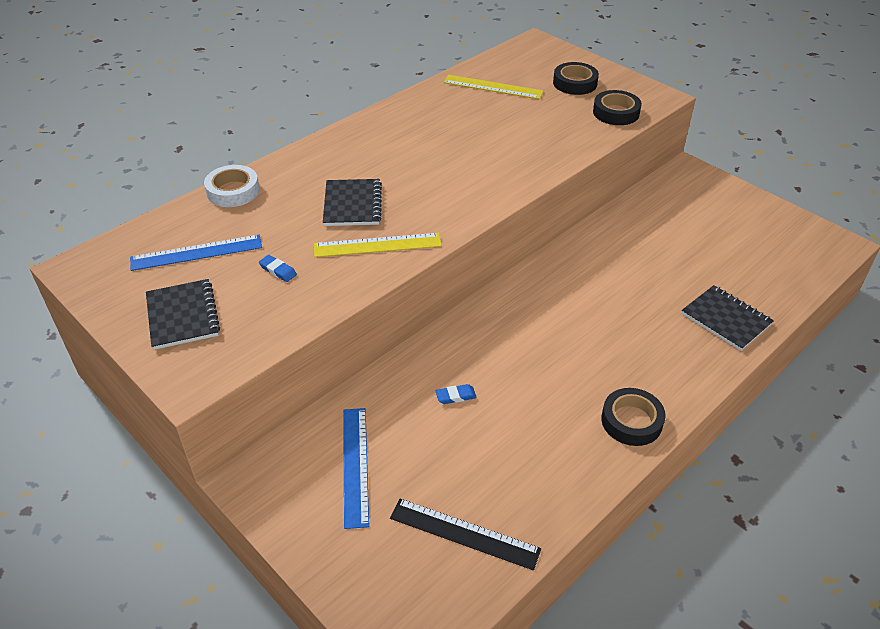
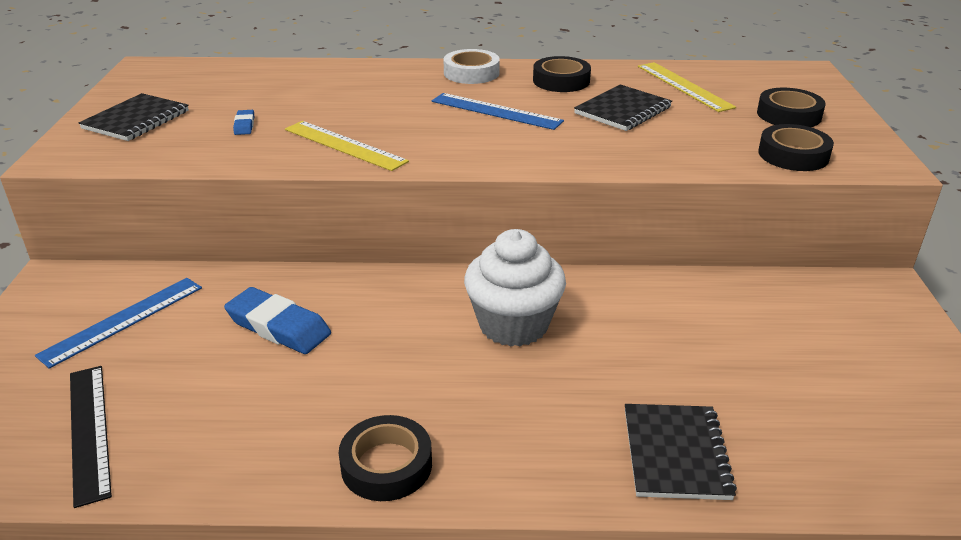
camera: 45 degrees right, 10 degrees down
(196, 252) = (221, 90): blue ruler -> blue ruler (496, 111)
(233, 191) = (319, 68): white tape -> white tape (471, 73)
(352, 204) = (383, 112): black notebook -> black notebook (623, 110)
(418, 118) = (561, 81): none -> black tape
(456, 396) = (278, 327): blue eraser -> blue eraser, size x2.11
(570, 304) = (513, 325): none -> white cupcake

